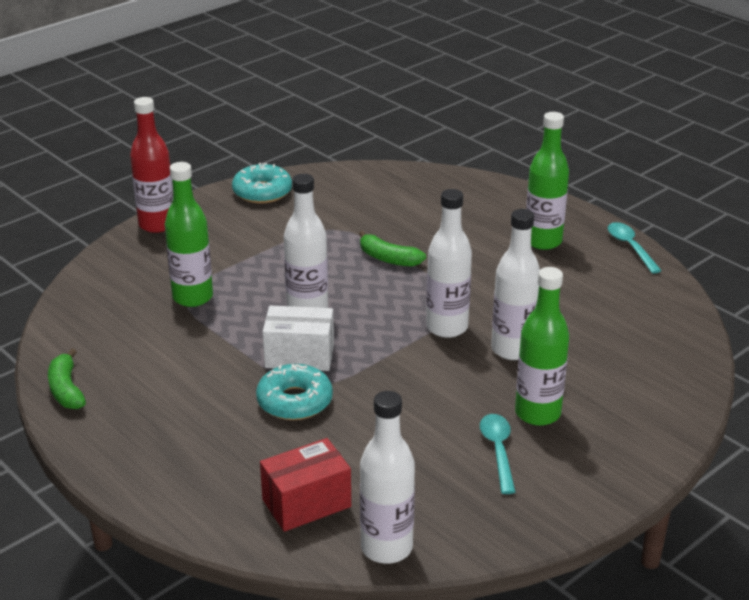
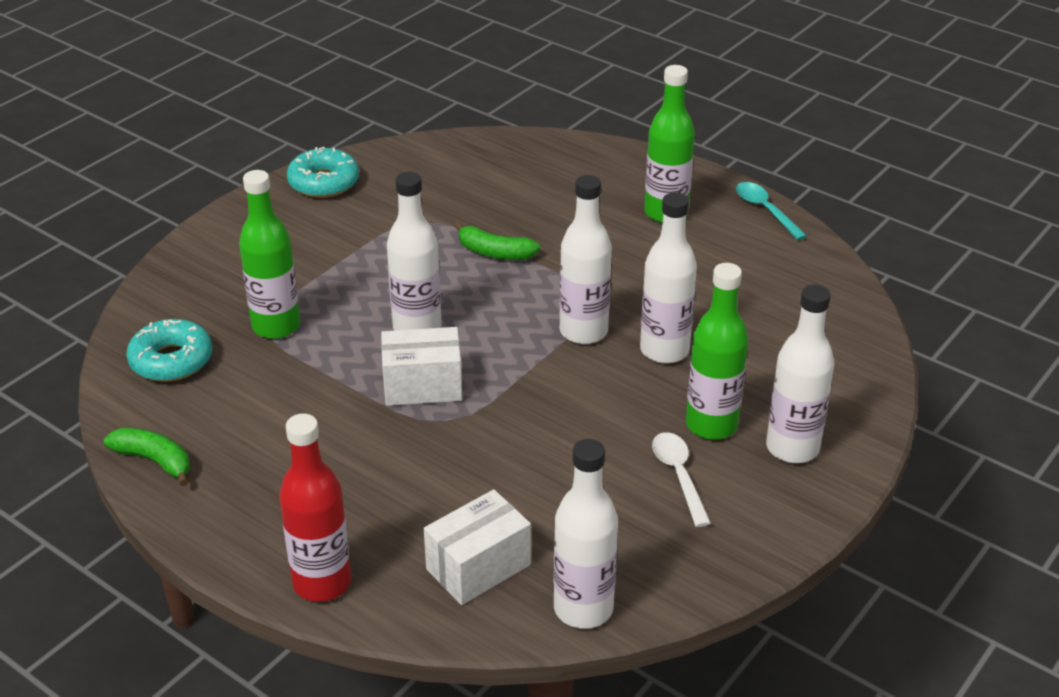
camera: 10 degrees left, 5 degrees up
(66, 389) = (155, 461): green banana -> green banana turned 150 degrees clockwise
(157, 225) = (207, 237): red bottle -> red bottle (322, 583)
(294, 401) = (432, 443): turquoise donut -> turquoise donut (171, 360)
(306, 503) = (478, 567): red box -> white box
(498, 451) = (679, 476): turquoise spoon -> white spoon
(604, 440) = (792, 448): none -> white bottle

